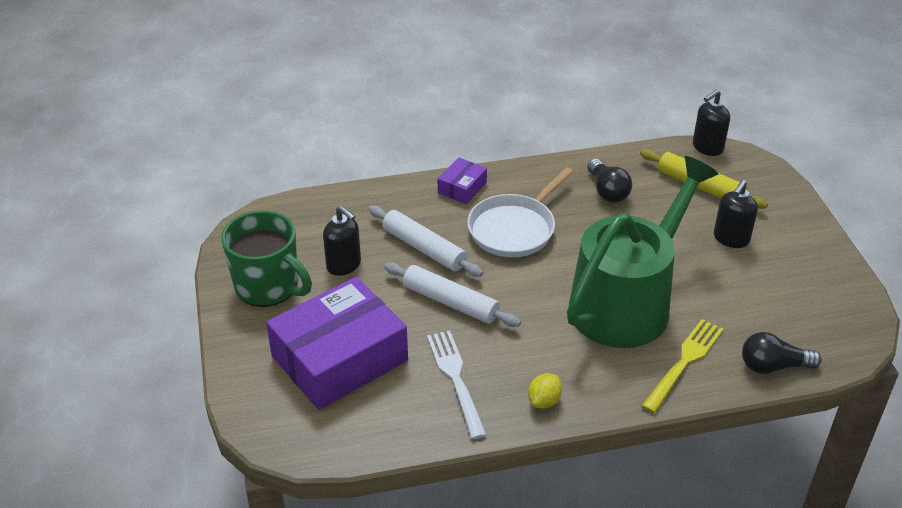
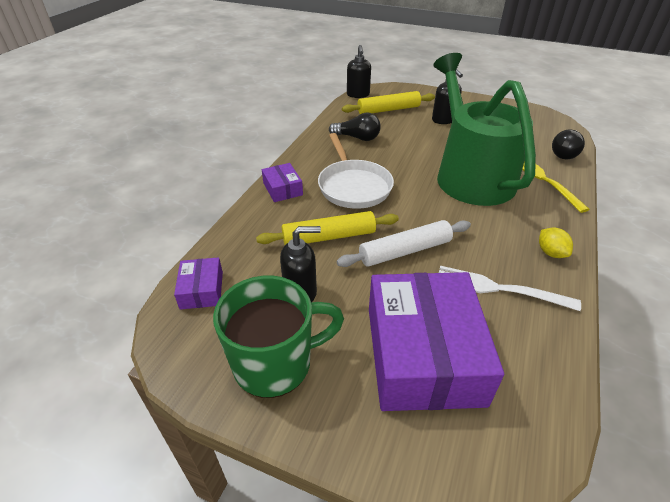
camera: 55 degrees left, 0 degrees up
(301, 214) = (202, 290): none -> purple box
(424, 248) = (329, 237): white rolling pin -> yellow rolling pin

